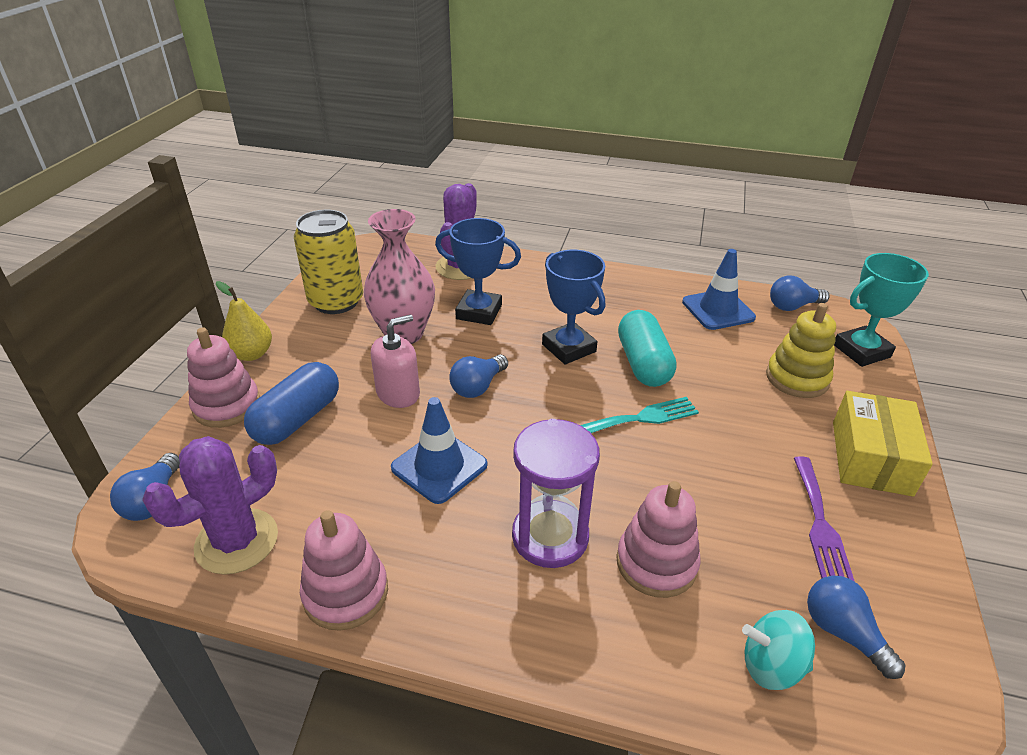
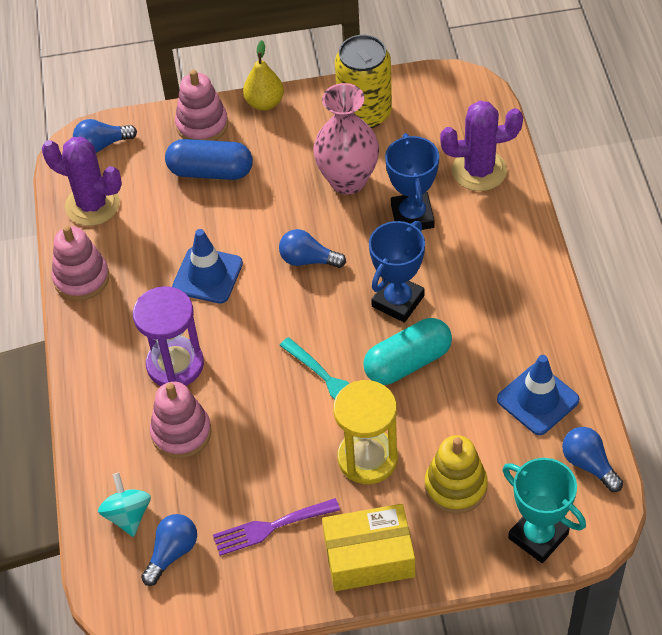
camera: 70 degrees right, 15 degrees up
(398, 393) = (271, 214): pink soap dispenser -> none
(747, 422) = (367, 458): none -> yellow hourglass

